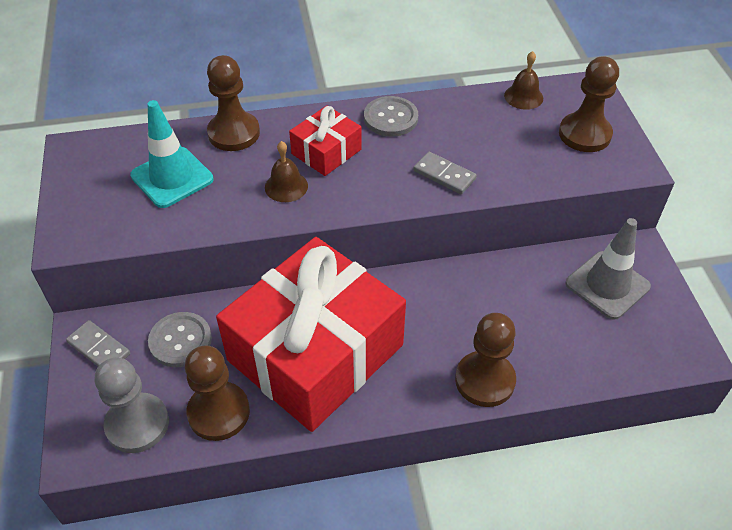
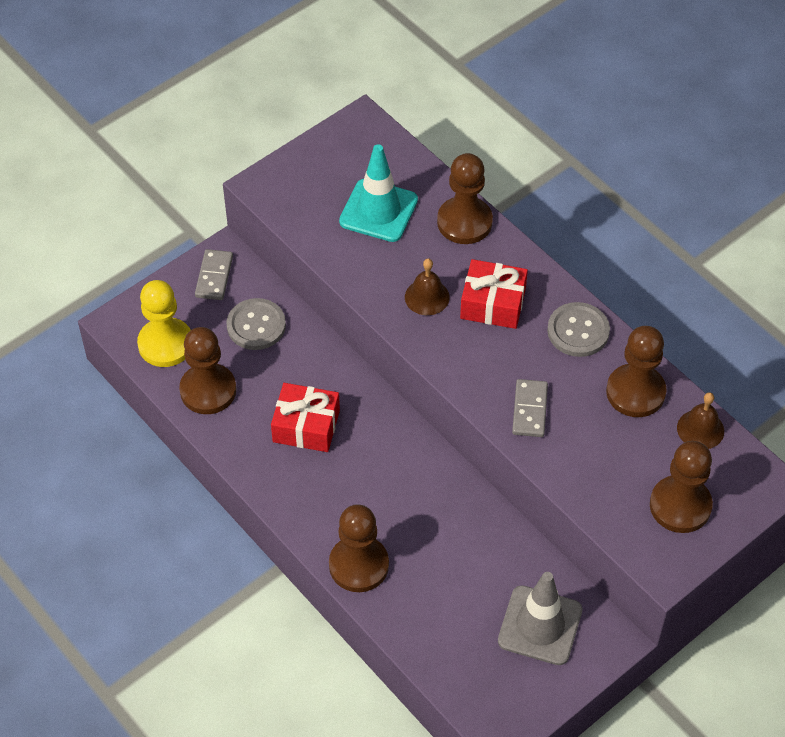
camera: 60 degrees right, 5 degrees up
(137, 424) = (165, 344): grey pawn -> yellow pawn
(315, 352) = (306, 426): red gift -> red gift, size x0.44
(468, 113) = (635, 392): none -> brown pawn

